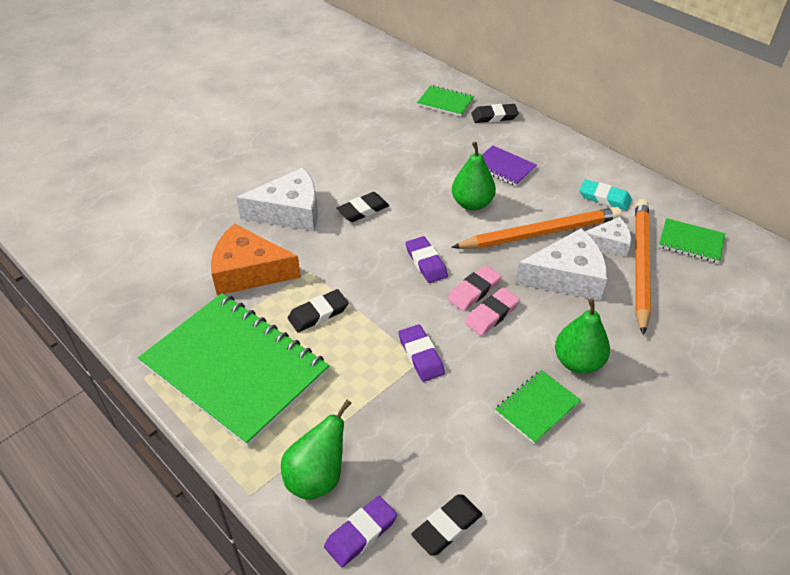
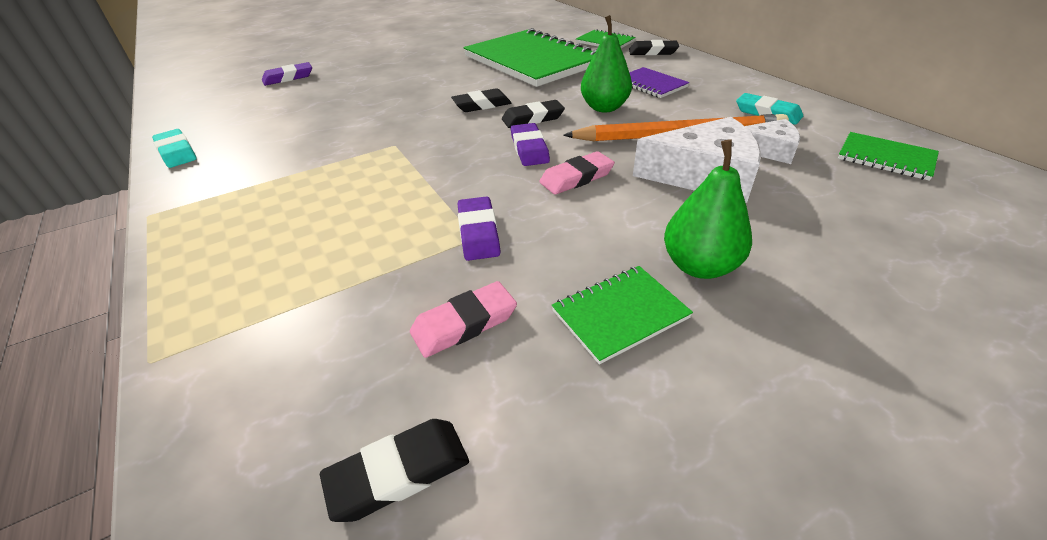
camera: 15 degrees right, 5 degrees down
(110, 304) = (176, 152): none -> turquoise eraser
(235, 368) = (250, 219): green notebook -> green notebook (532, 61)
(248, 271) = (332, 140): orange cheese -> none
(290, 212) = (406, 101): white cheese -> none
(317, 477) = (252, 356): green pear -> none
(318, 313) = (379, 180): black eraser -> black eraser (533, 118)
(361, 533) = (256, 452): purple eraser -> purple eraser (288, 78)
(491, 314) = (590, 201): pink eraser -> pink eraser (464, 323)
(640, 265) = (810, 173): orange pencil -> none

